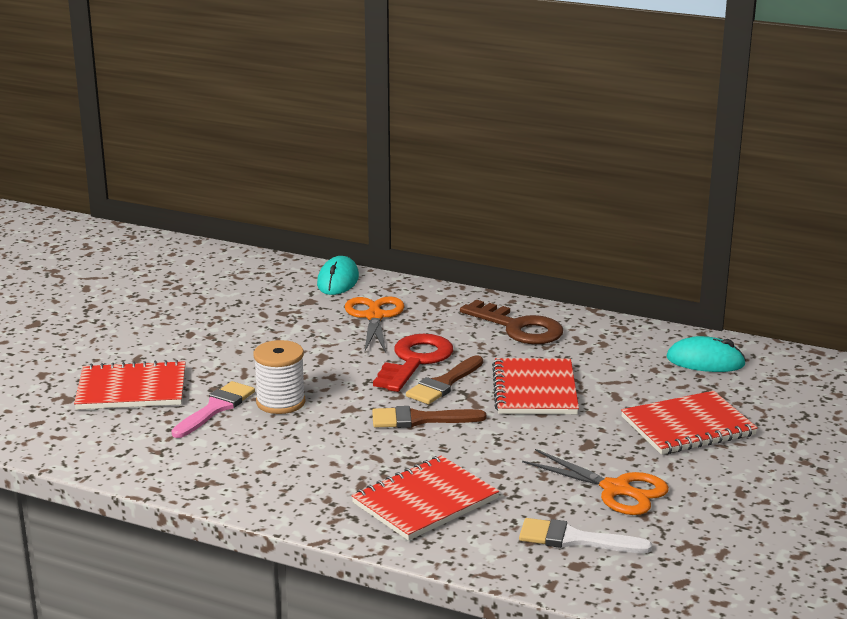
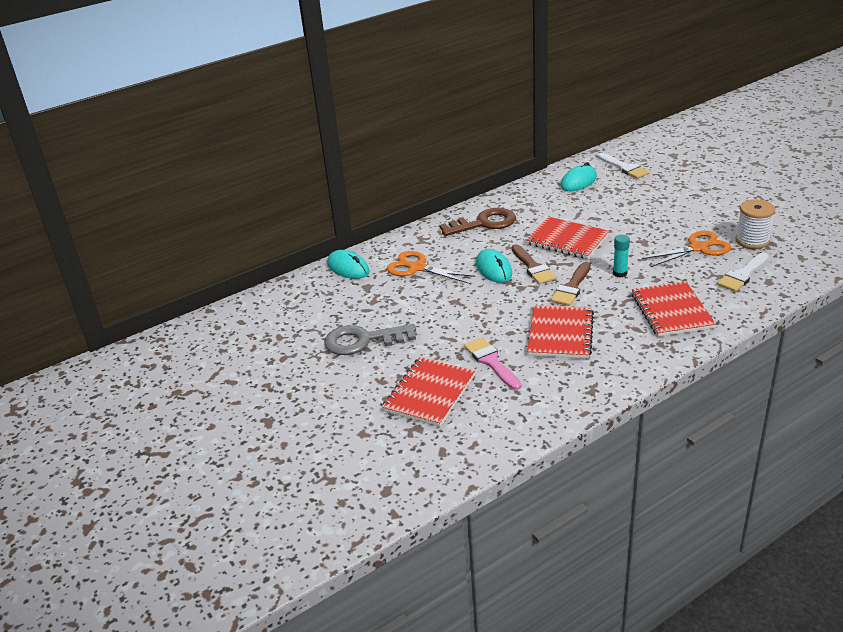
camera: 55 degrees left, 10 degrees up
(202, 328) = (363, 340): none -> grey key
(280, 402) = (505, 333): white spool -> white spool (752, 240)
(415, 361) = (494, 269): red key -> turquoise mouse
(486, 444) = (620, 273): none -> turquoise glue stick
(687, 426) = (646, 208): red notebook -> red notebook (560, 334)
(792, 384) = (624, 167): none -> white brush

